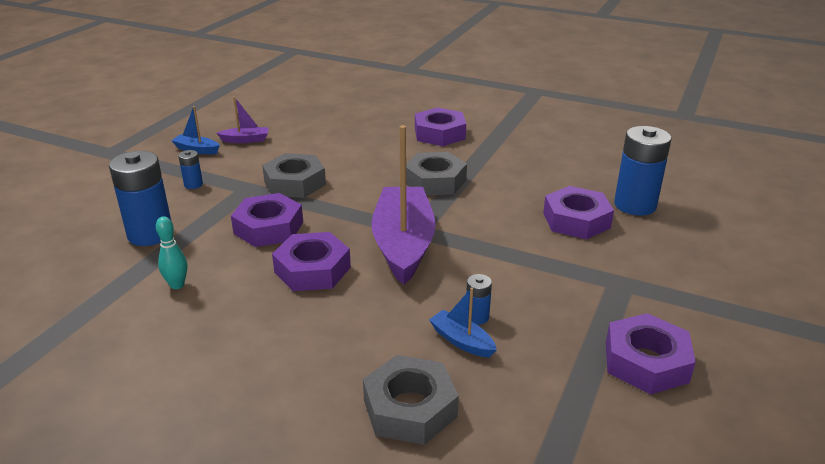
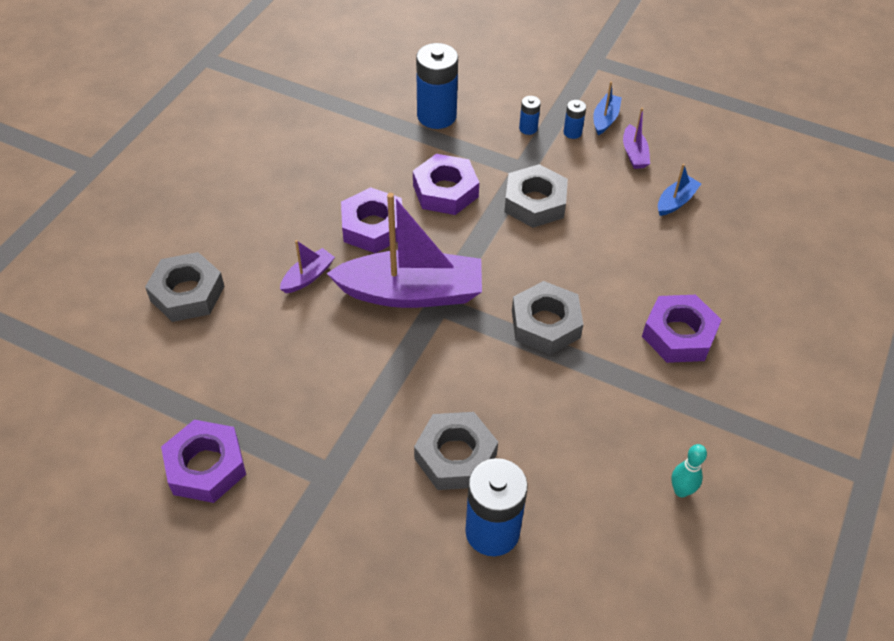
camera: 90 degrees right, 20 degrees up
(177, 285) = (358, 145): turquoise bowling pin -> turquoise bowling pin (681, 491)
(382, 310) = (308, 277): none -> purple boat
(462, 341) = (257, 330): blue boat -> blue boat (676, 201)
(477, 317) = (289, 344): blue battery -> blue battery (572, 132)
(576, 220) = (455, 456): purple nut -> grey nut

